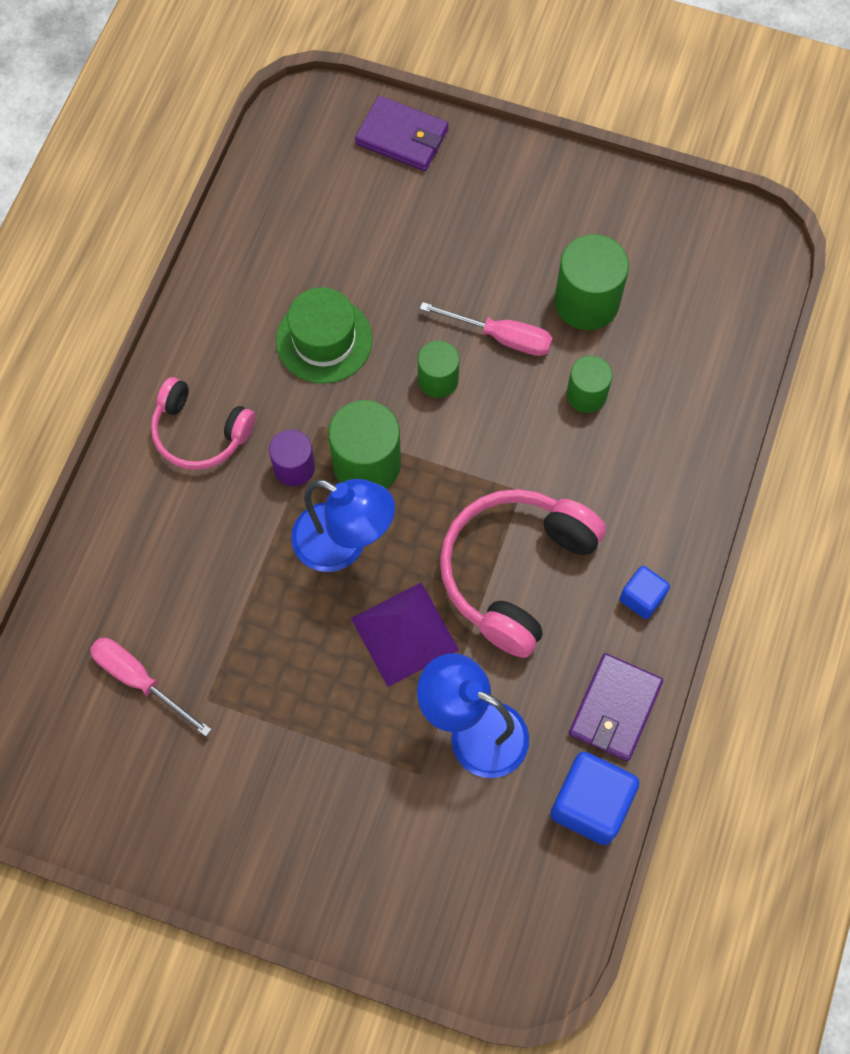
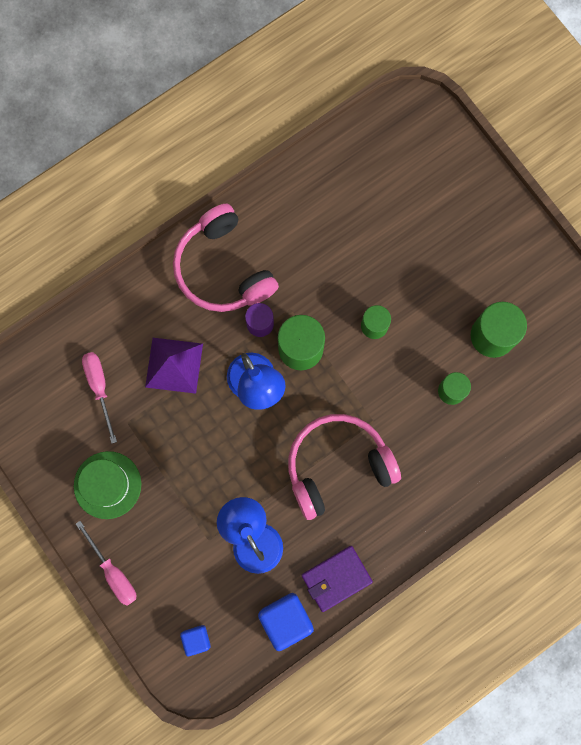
camera: 35 degrees right, 10 degrees up
(200, 432) = (223, 269): pink headphones -> pink headphones, size x1.59
(324, 340) = (327, 259): green hat -> green hat (107, 485)
(402, 137) = (459, 162): purple wallet -> none
(404, 633) = (254, 458): purple pyramid -> purple pyramid (174, 365)
(501, 337) = (428, 324): pink screwdriver -> pink screwdriver (113, 572)
(642, 597) = (396, 528): blue cube -> blue cube (196, 639)

